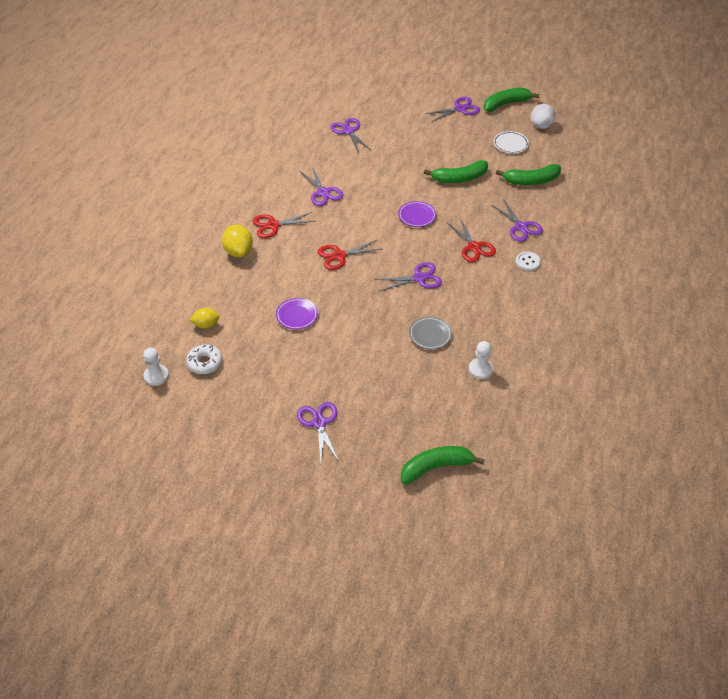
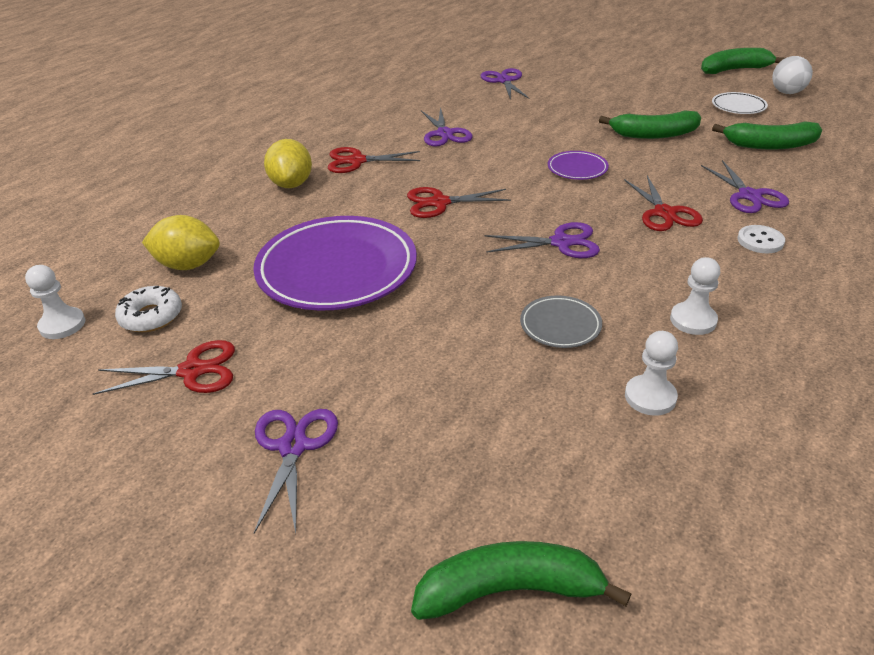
camera: 15 degrees right, 10 degrees down
(206, 325) = (188, 265): yellow lemon -> yellow lemon, size x1.55
(247, 392) = (192, 371): none -> red scissors
(297, 315) = (337, 269): purple plate -> purple plate, size x2.23
(460, 109) = (666, 70): purple scissors -> none
(496, 321) = (693, 320): none -> white pawn

